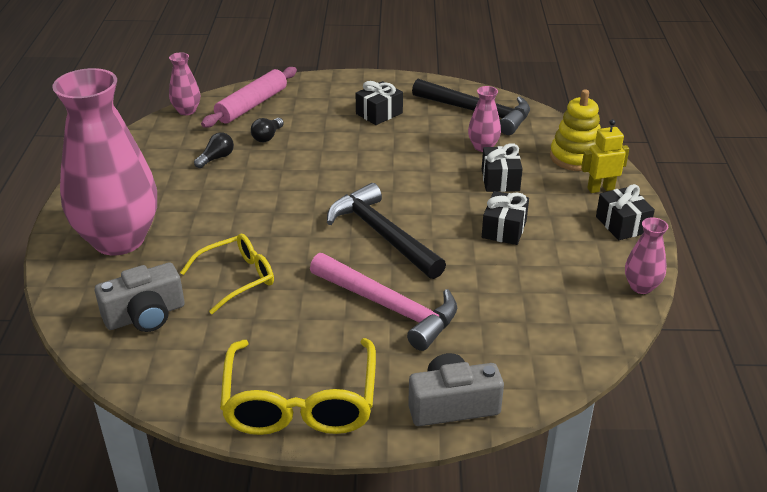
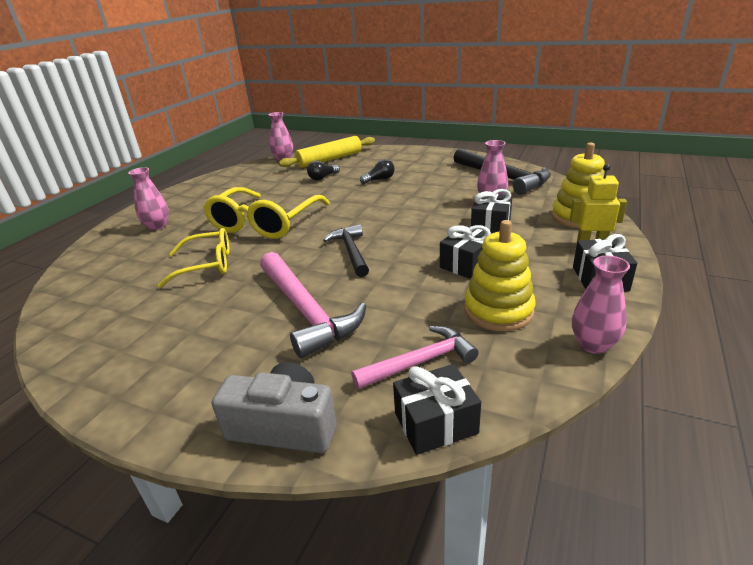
camera: 25 degrees right, 5 degrees down
(119, 240) = (157, 226): pink vase -> pink vase, size x0.41
(145, 315) = (115, 279): grey camera -> none
(216, 158) = (275, 186): black light bulb -> black light bulb (379, 179)
(252, 105) = (330, 159): pink rolling pin -> yellow rolling pin
(300, 403) = (147, 381): yellow glasses -> yellow glasses (264, 223)
(379, 113) = (419, 171): black gift -> black gift (435, 423)
(382, 235) = (351, 251): black hammer -> black hammer, size x0.63
(521, 330) = (420, 362): none -> pink hammer
(556, 272) = (498, 310): none -> yellow stacking toy

